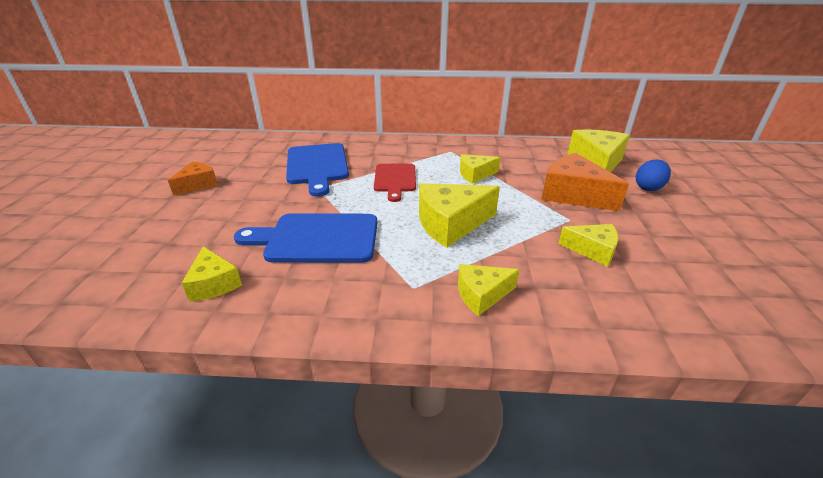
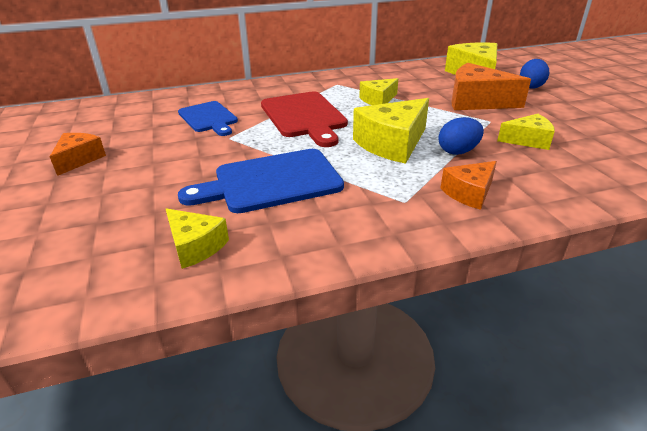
camera: 20 degrees left, 0 degrees up
(317, 166) = (209, 118): blue cutting board -> blue cutting board, size x0.66
(395, 179) = (304, 116): red cutting board -> red cutting board, size x1.51
(481, 295) = (469, 193): yellow cheese -> orange cheese
(508, 246) = (458, 151): none -> blue egg

